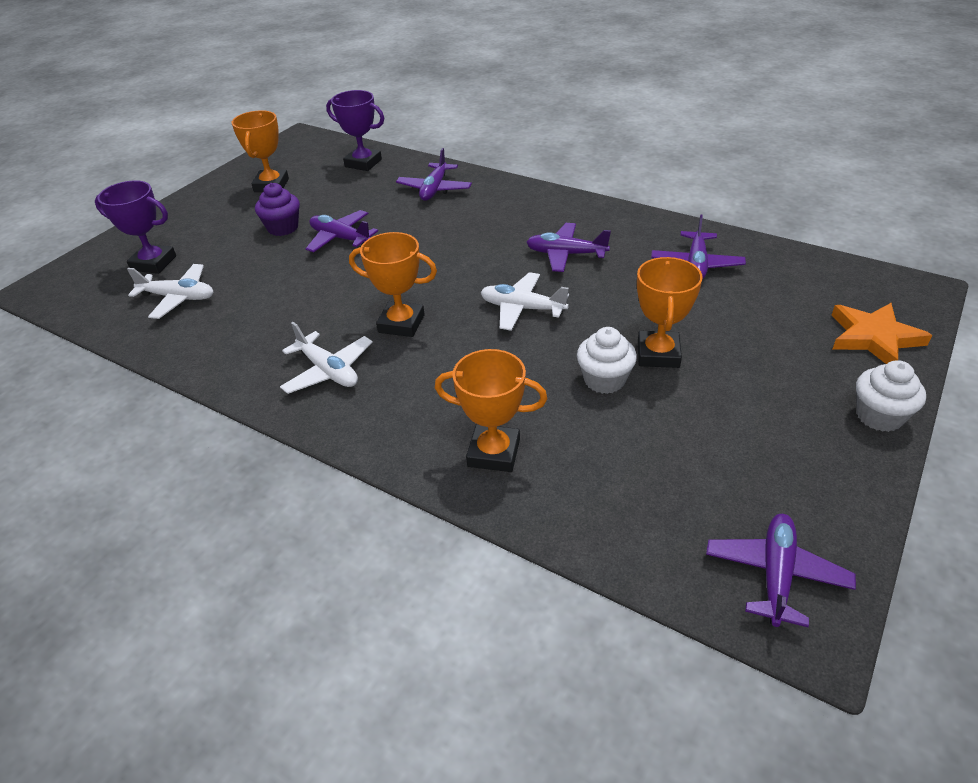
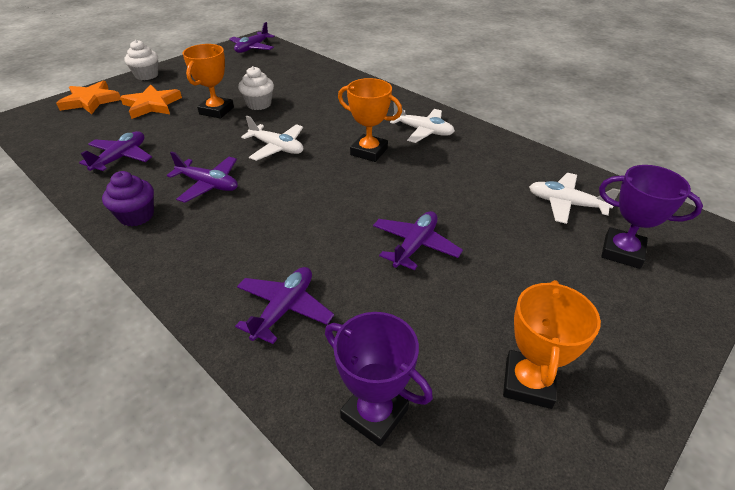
camera: 170 degrees left, 0 degrees up
(283, 228) = (486, 277): purple cupcake -> purple cupcake (137, 216)
(328, 371) = (423, 131): white plane -> white plane turned 150 degrees clockwise
(340, 238) = (415, 246): purple plane -> purple plane turned 105 degrees counterclockwise
(494, 453) = (337, 87): orange trophy -> none
(769, 347) = (152, 105): none -> orange star

